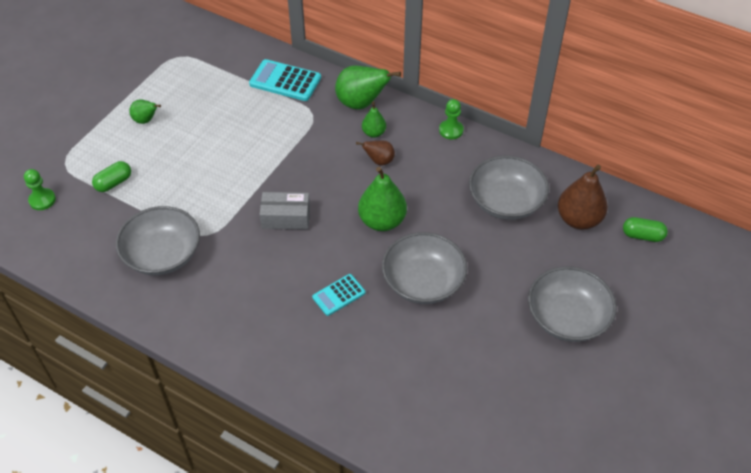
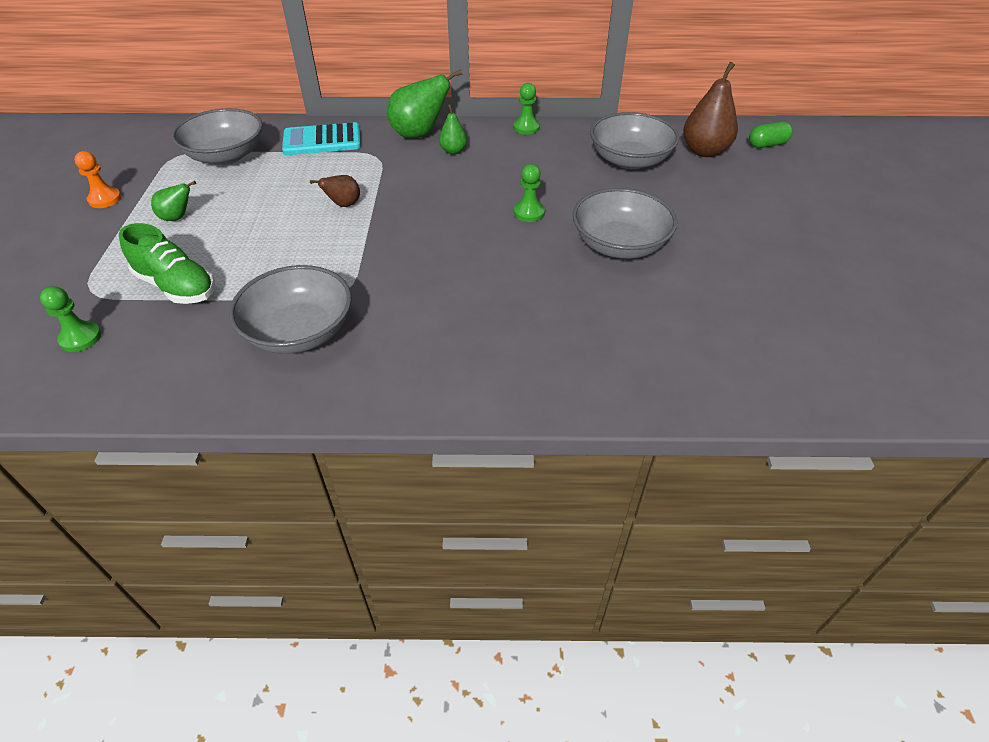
camera: 30 degrees left, 5 degrees down
(111, 82) = (105, 199): none -> orange pawn
(114, 183) = (176, 286): green capsule -> green shoe
(286, 217) = (423, 245): grey box -> none
(339, 295) = (545, 288): turquoise calculator -> none
(379, 161) = (479, 169): brown pear -> brown pear (343, 205)
(382, 221) = (529, 212): green pear -> green pawn
(567, 317) = (777, 222): grey bowl -> grey bowl (226, 156)

